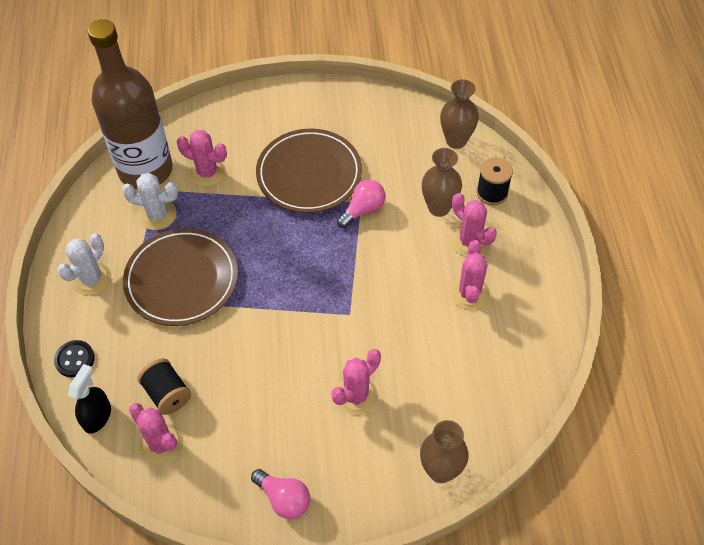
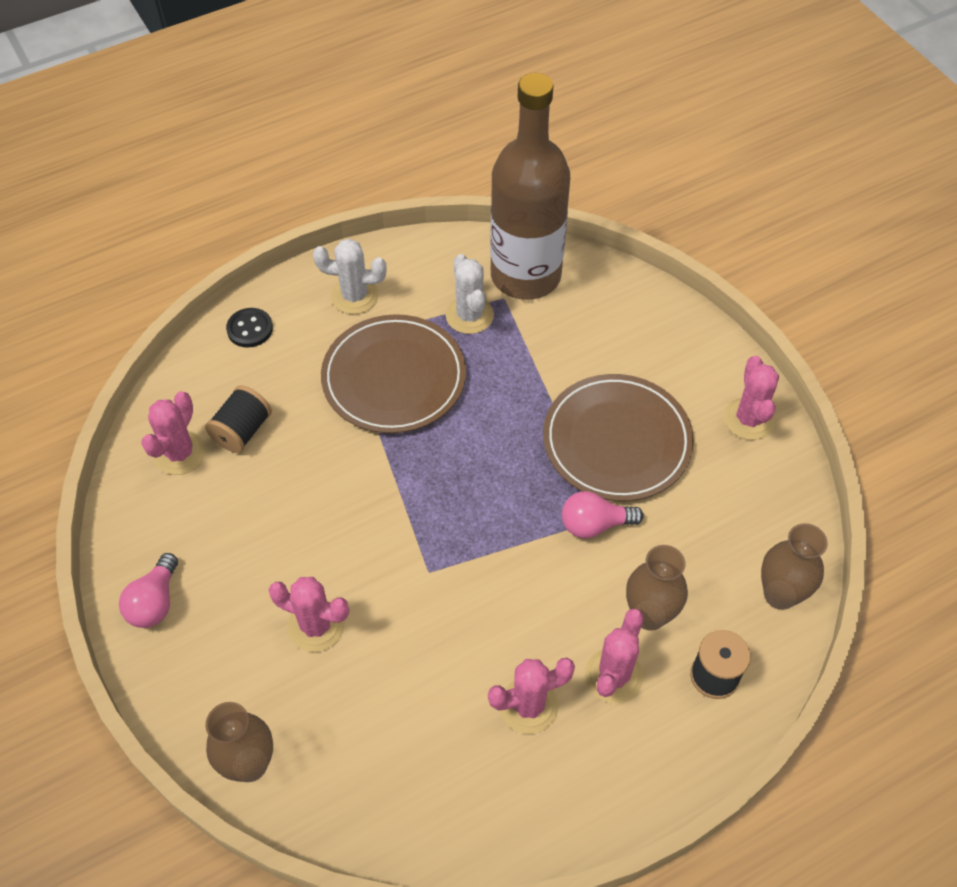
camera: 65 degrees right, 0 degrees up
(97, 416) = (191, 380): black spray bottle -> none
(207, 173) = (556, 335): pink cactus -> pink cactus (749, 419)
(363, 210) = (594, 524): pink light bulb -> pink light bulb turned 150 degrees clockwise

